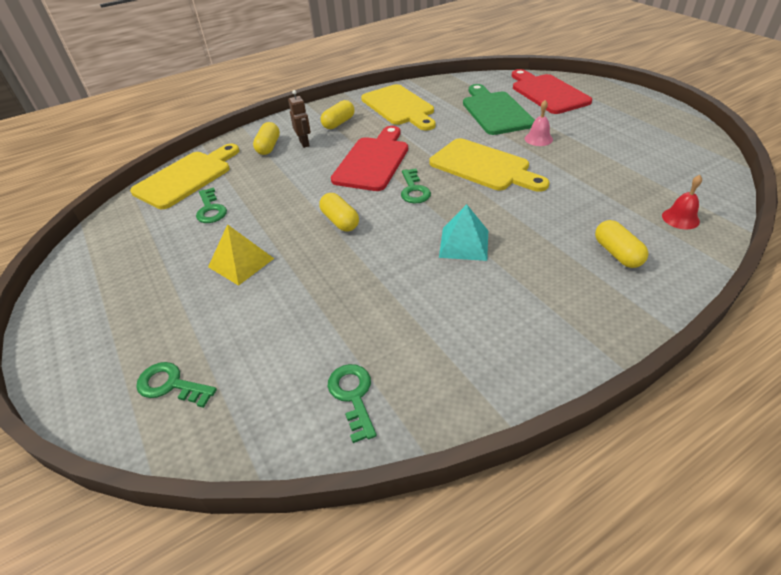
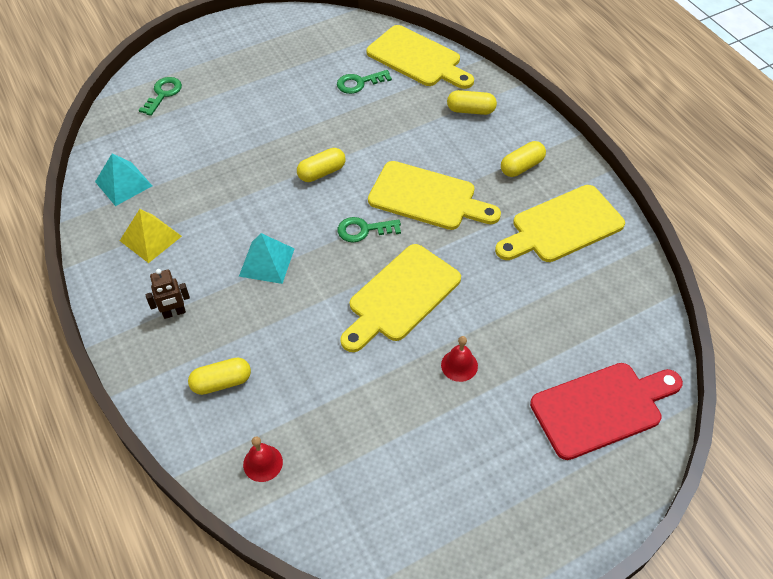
camera: 90 degrees right, 10 degrees up
(241, 262) = (278, 112): yellow pyramid -> yellow pyramid (150, 238)
(304, 143) = (475, 139): brown robot -> brown robot (174, 313)
(339, 123) = (522, 167): yellow capsule -> yellow capsule turned 75 degrees counterclockwise
(353, 396) = (123, 183): green key -> turquoise pyramid
(373, 161) = (427, 198): red cutting board -> yellow cutting board
(495, 111) = (542, 330): green cutting board -> none
(538, 139) = (459, 365): pink bell -> red bell

